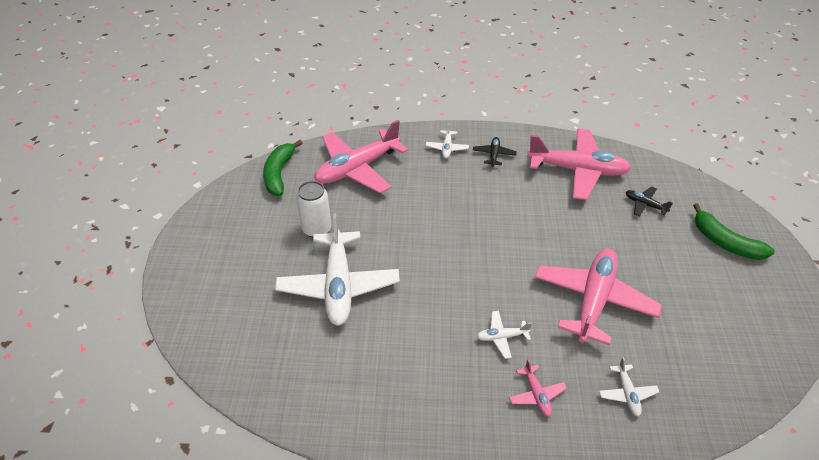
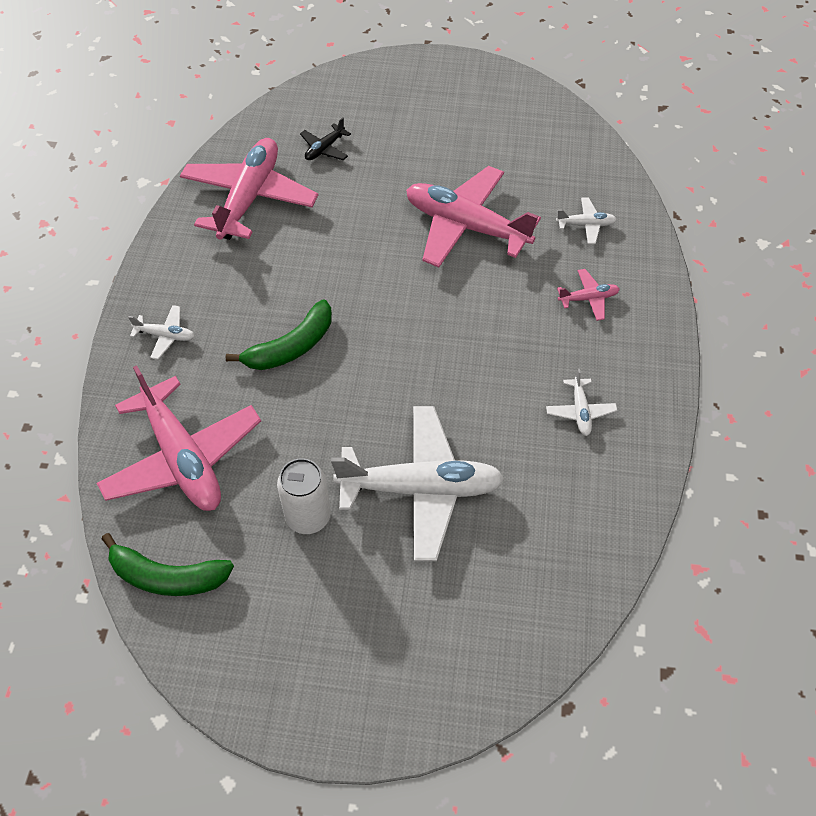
camera: 85 degrees left, 10 degrees up
(494, 155) = (195, 281): black plane -> none
(502, 337) = (513, 318): white plane -> white plane (580, 411)
(725, 242) = (393, 99): green banana -> green banana (291, 347)

